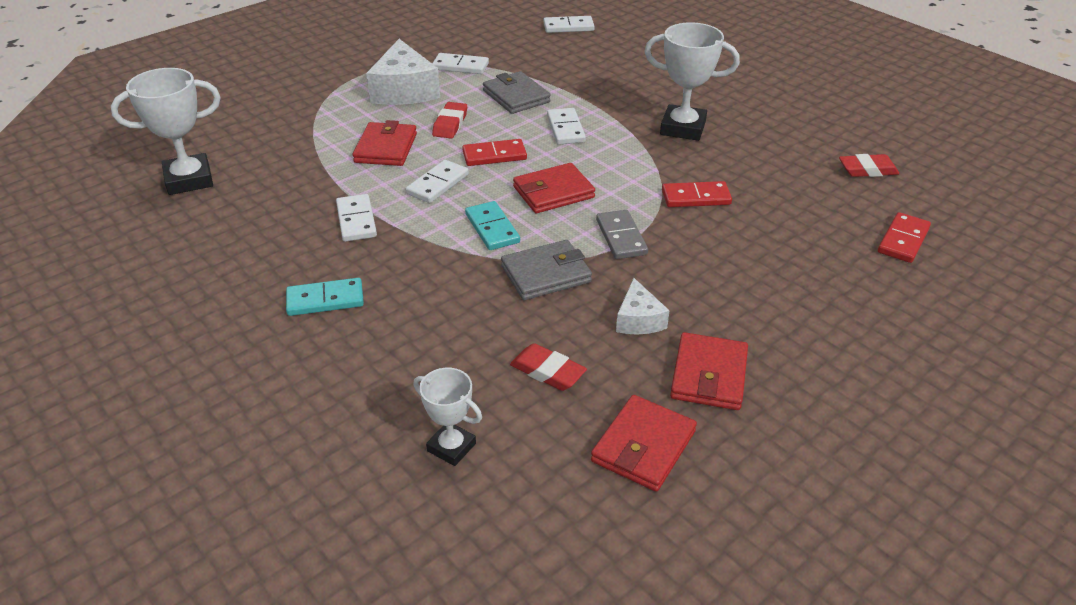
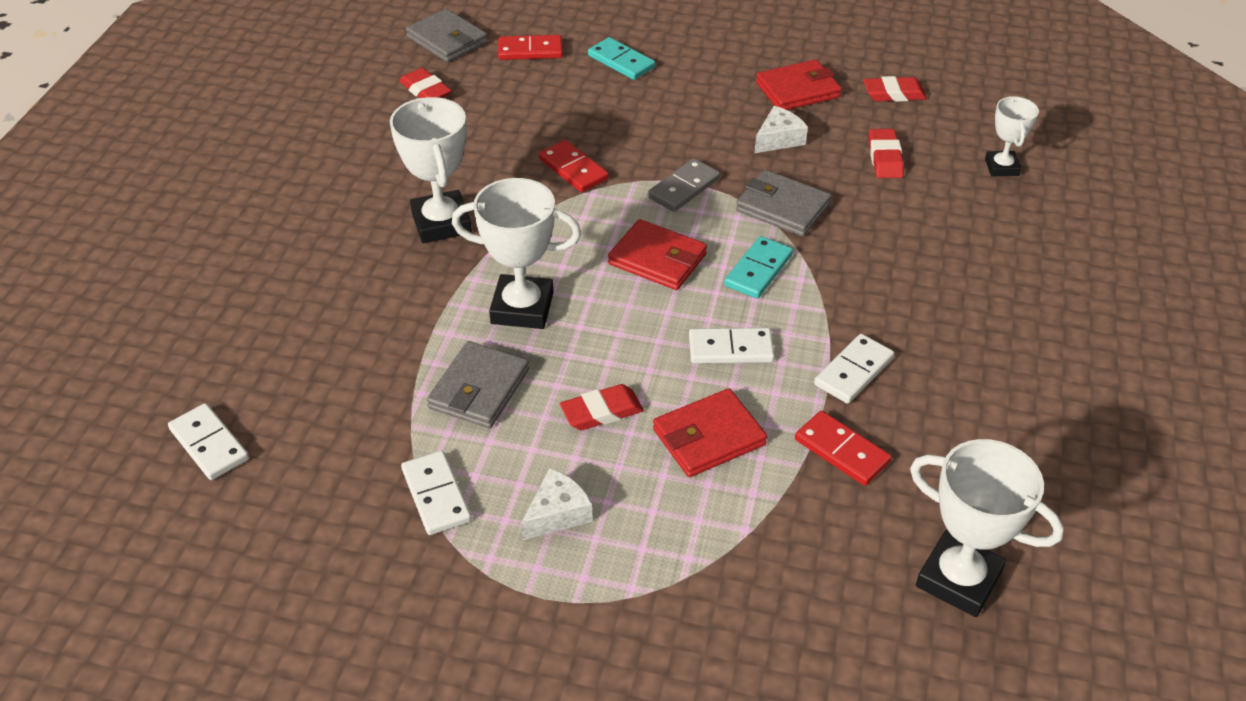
camera: 125 degrees left, 5 degrees up
(325, 300) = (970, 317): turquoise domino -> turquoise domino (621, 62)
(404, 90) = (557, 513): white cheese -> white cheese, size x0.54
(494, 155) = (632, 336): red domino -> red domino (841, 451)
(566, 129) = (522, 308): white domino -> white trophy
(643, 446) = (894, 94): red wallet -> red eraser
(950, 204) = (447, 40): none -> grey wallet

